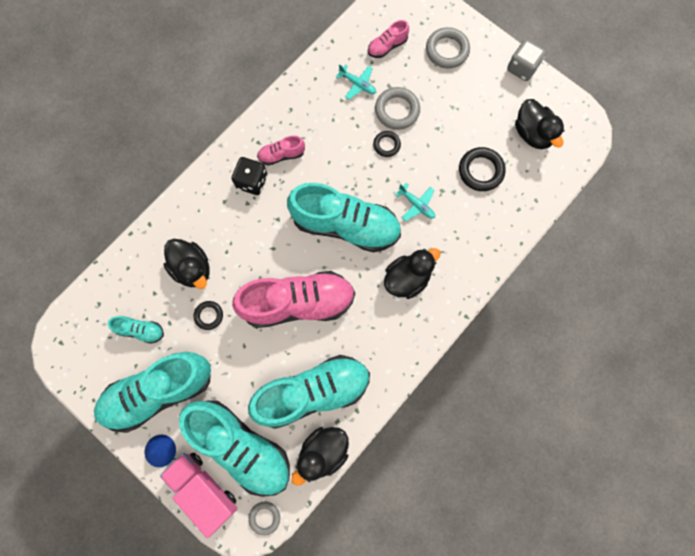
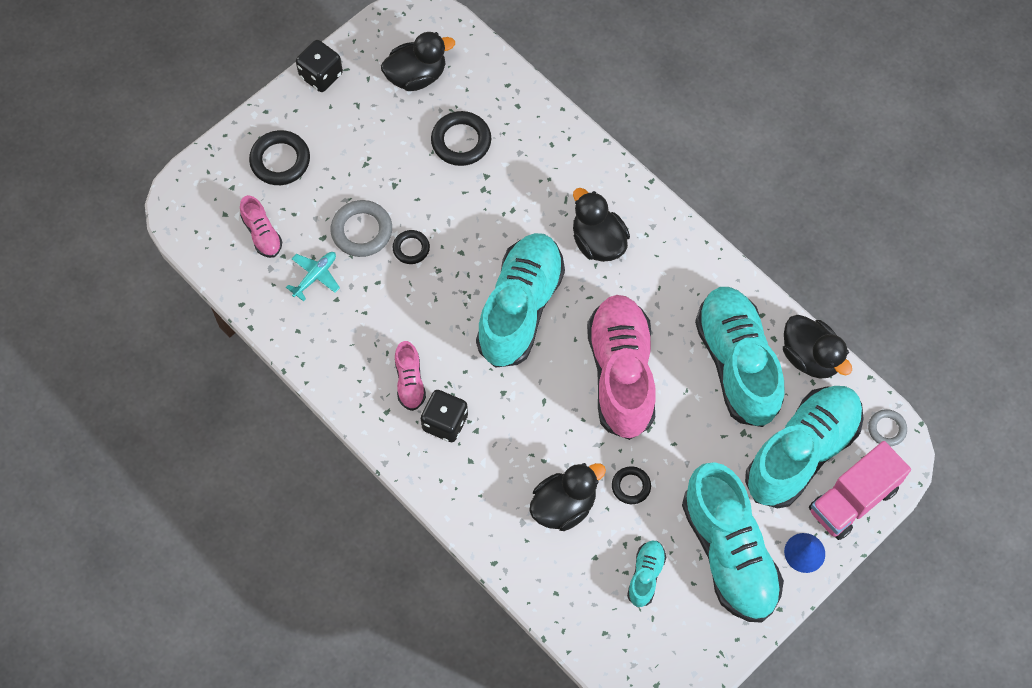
camera: 85 degrees left, 10 degrees down
(417, 205) = (500, 220): turquoise plane -> none
(447, 50) = (280, 160): grey ring -> black ring
(522, 68) = (321, 75): grey dice -> black dice

